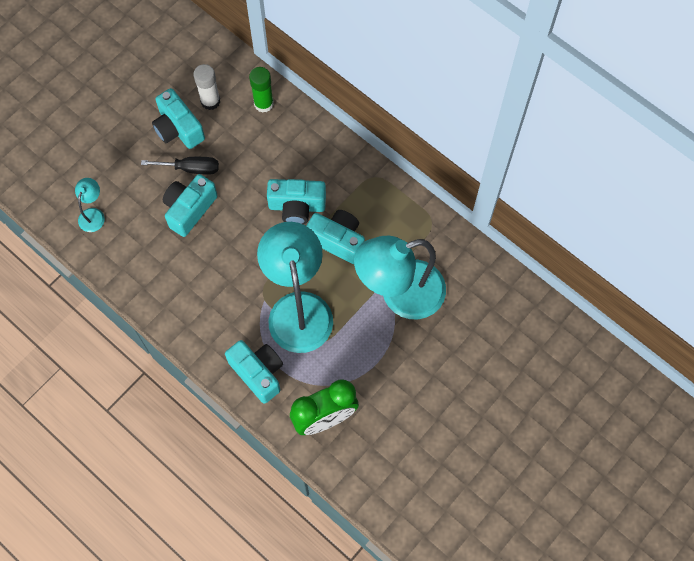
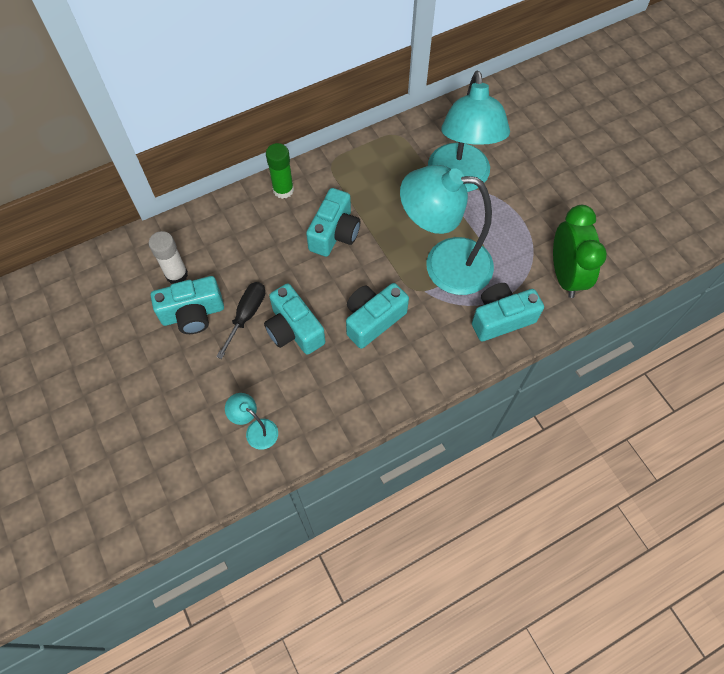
camera: 70 degrees left, 5 degrees down
(263, 104) = (206, 228): green glue stick -> green glue stick (283, 190)
(337, 240) = (385, 211): turquoise camera -> turquoise camera (373, 320)

